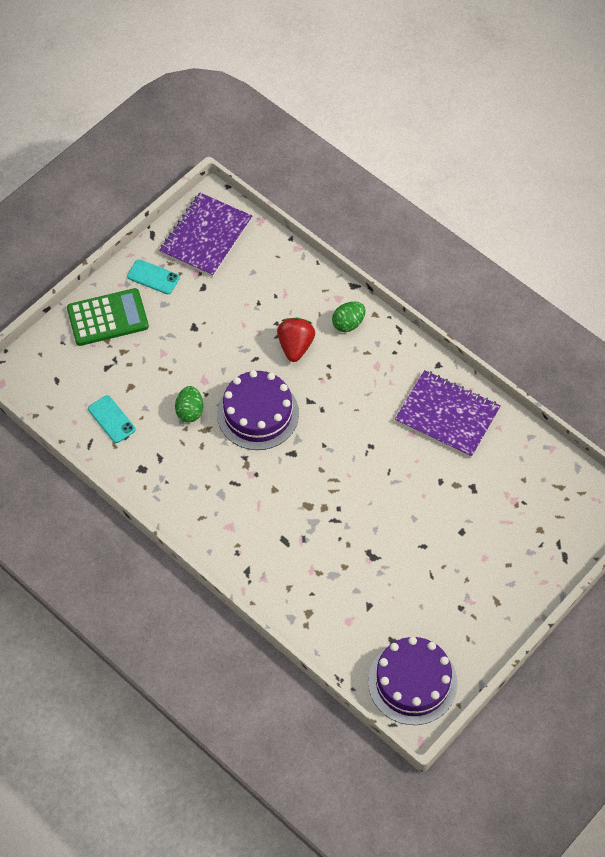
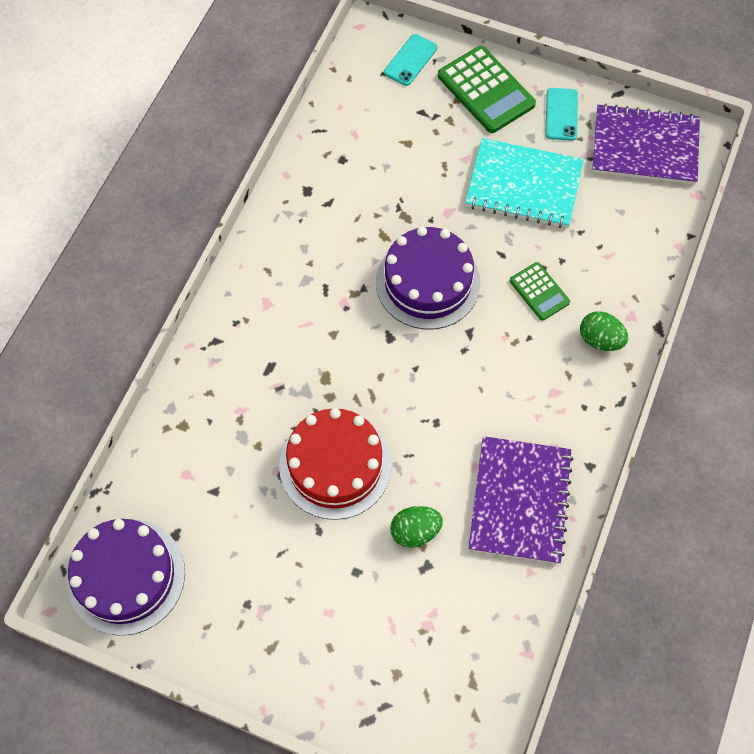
camera: 70 degrees right, 5 degrees up
(111, 419) = (358, 140): turquoise phone -> turquoise phone (410, 60)
(190, 411) = (401, 211): green egg -> green egg (415, 531)
(203, 324) = (523, 185): none -> turquoise notebook
(295, 346) = (539, 291): red strawberry -> green calculator
(378, 520) = (335, 465): none -> red cake

